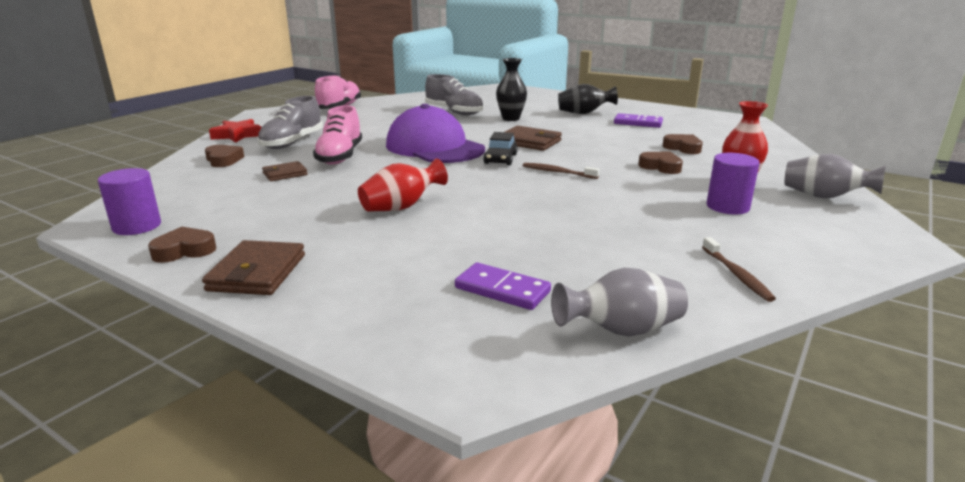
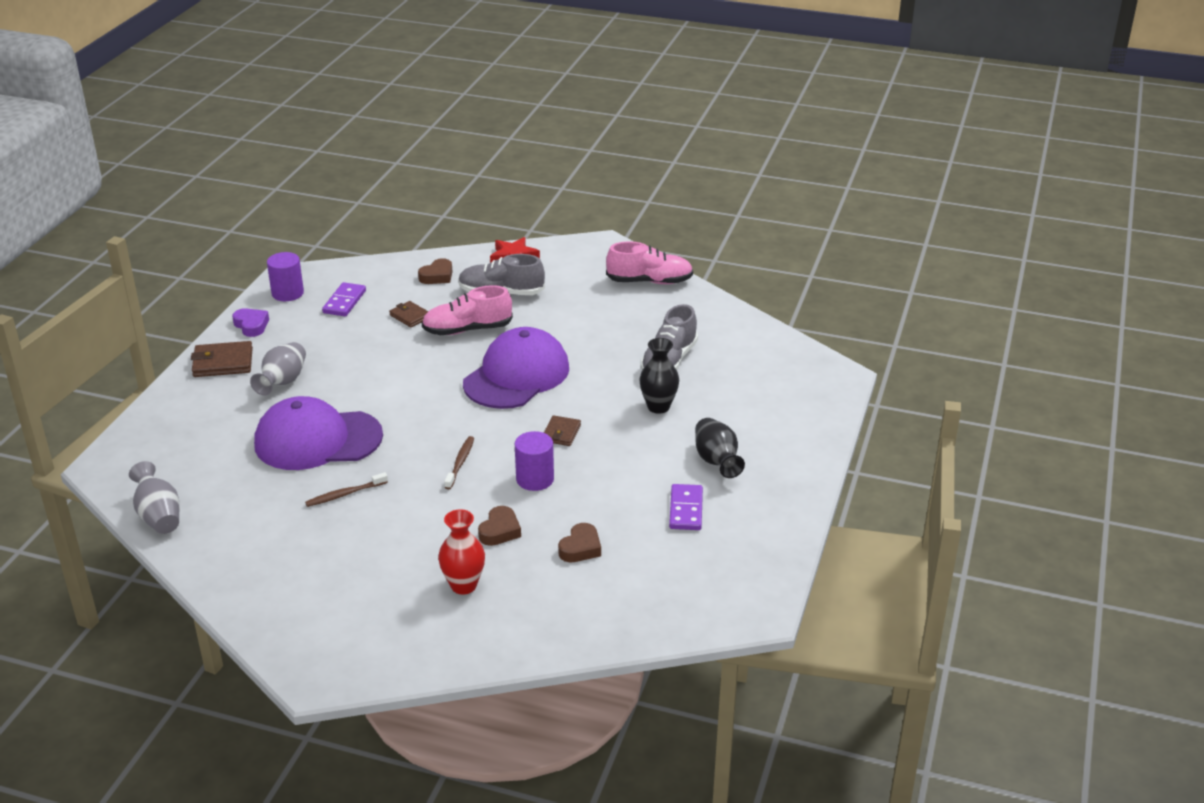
camera: 75 degrees right, 10 degrees up
(184, 251) = (251, 325): brown heart -> purple heart
(401, 207) = (346, 392): red vase -> none
(487, 224) = (317, 440): none -> purple cap
(500, 159) = (491, 422): black car -> none
(502, 290) = (208, 463): purple domino -> purple domino (344, 302)
(530, 142) = (561, 433): brown wallet -> brown wallet, size x0.63
(727, 206) = (388, 573): purple cylinder -> purple cylinder (535, 479)
(737, 275) = (241, 570): brown toothbrush -> brown toothbrush (345, 494)
(824, 197) = (433, 644): grey vase -> grey vase (283, 382)

